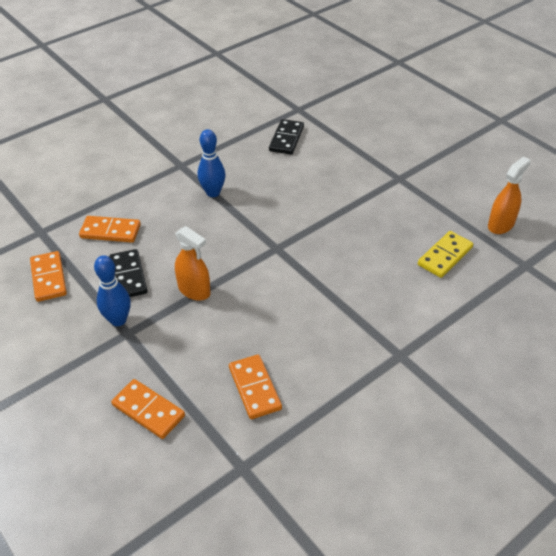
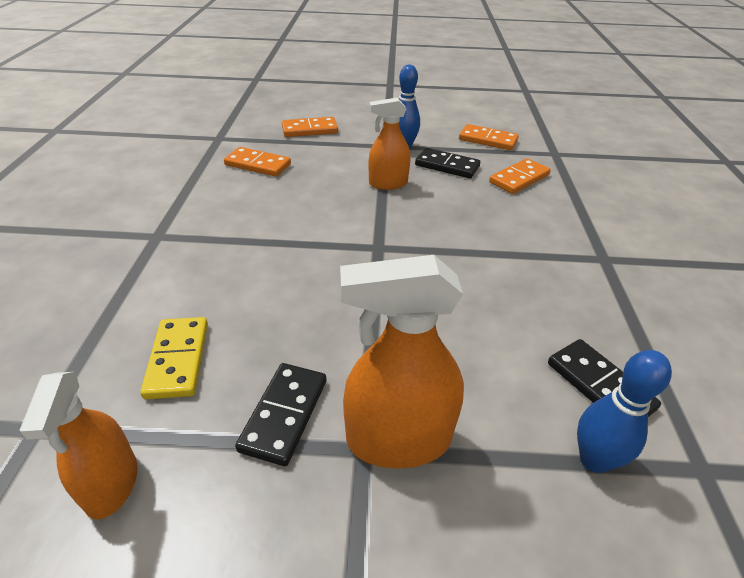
camera: 130 degrees right, 5 degrees down
(213, 193) = (522, 254): blue bowling pin -> blue bowling pin (594, 460)
(383, 172) = (398, 440): none -> orange spray bottle
(417, 205) = (284, 414): none -> black domino

